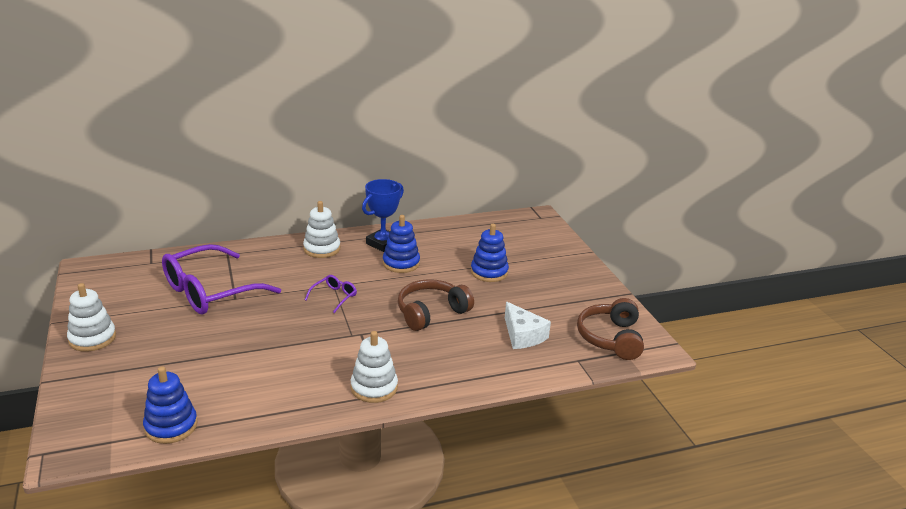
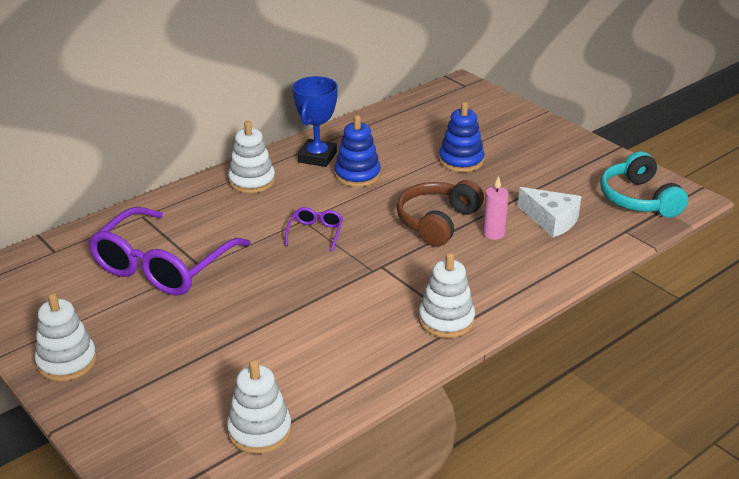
camera: 20 degrees left, 5 degrees up
(171, 426) = (259, 431): blue stacking toy -> white stacking toy
(467, 333) = (493, 233): none -> pink candle
(610, 338) = (638, 199): brown headphones -> turquoise headphones

